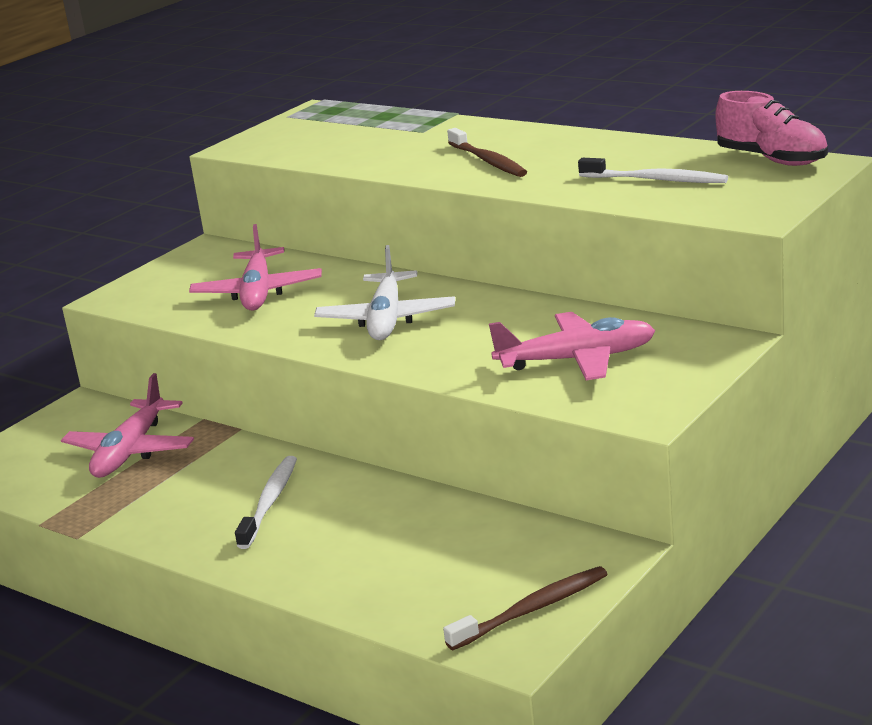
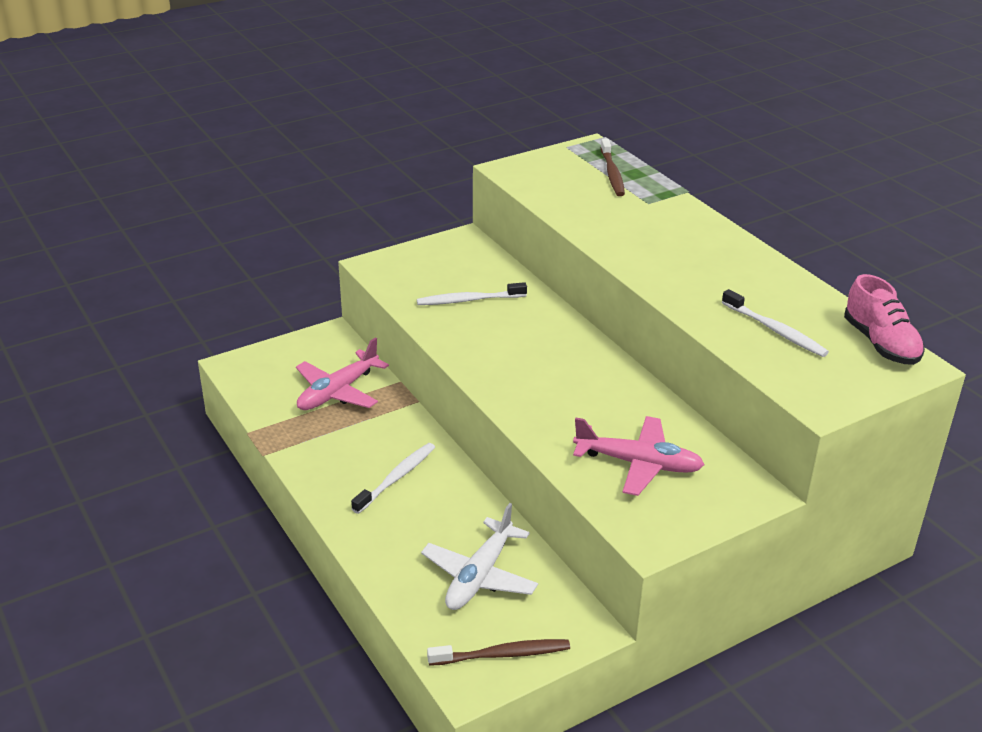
camera: 20 degrees right, 10 degrees up
(258, 292) = (469, 300): pink plane -> white toothbrush
(386, 319) = (536, 365): white plane -> white plane (479, 576)
(488, 161) = (670, 257): brown toothbrush -> brown toothbrush (612, 173)

